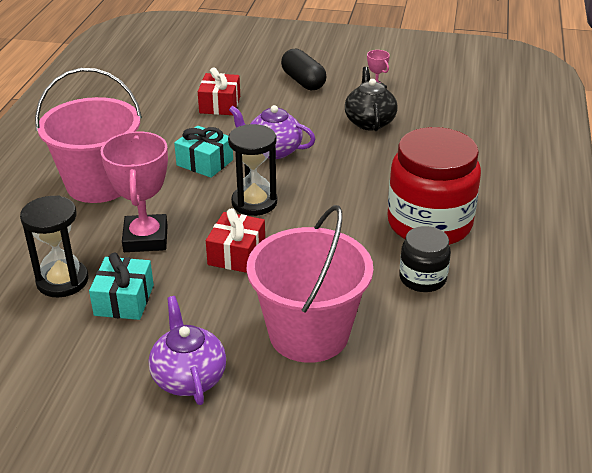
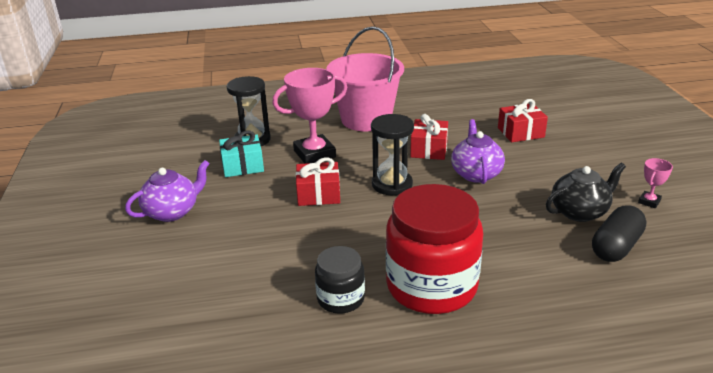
camera: 70 degrees right, 5 degrees down
(205, 162) = (429, 149): turquoise gift -> red gift
(303, 81) = (609, 159): black capsule -> black capsule (615, 247)
(308, 333) = (237, 251): pink bucket -> none

